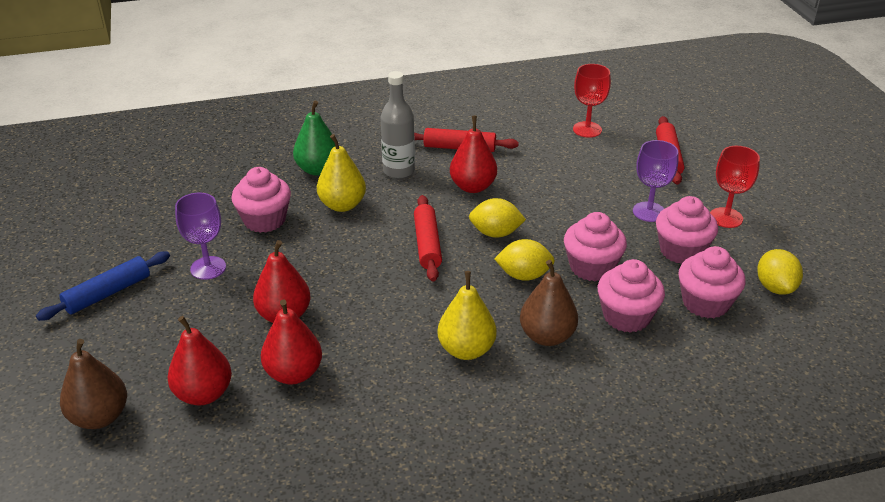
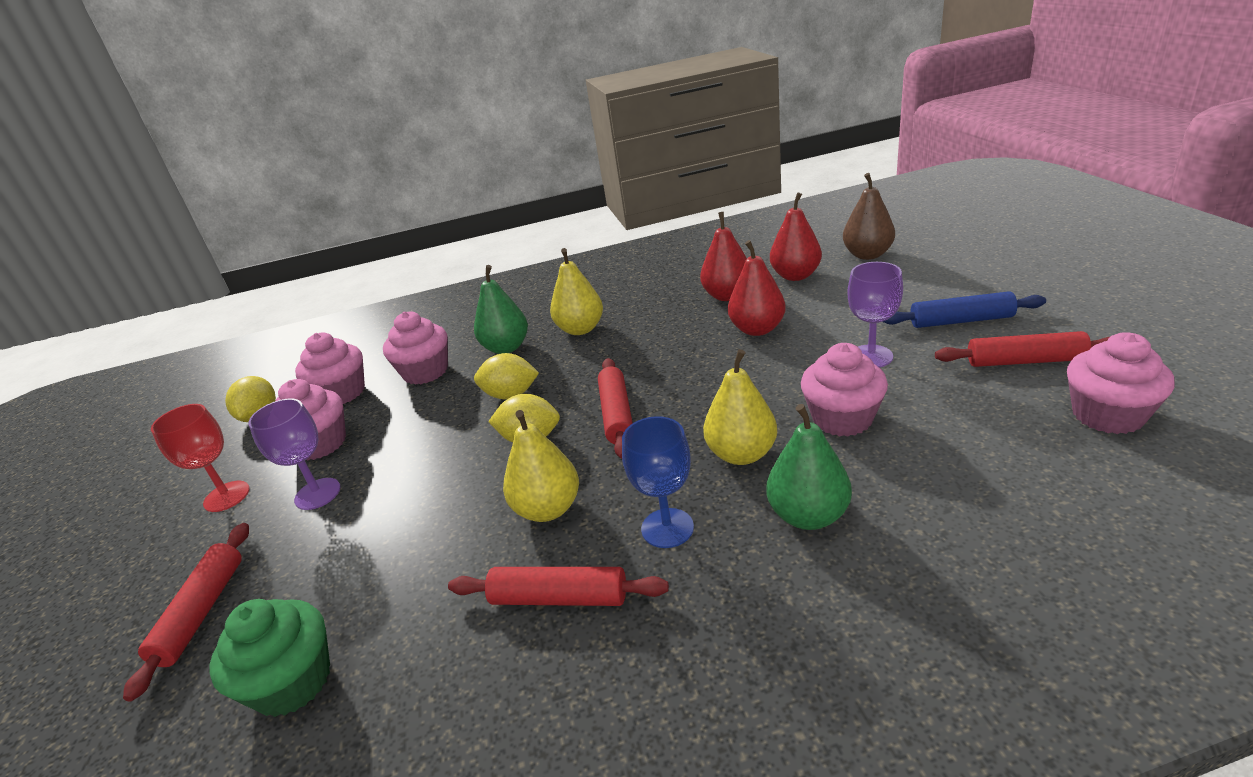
camera: 175 degrees left, 5 degrees down
(106, 247) = (1025, 361): none -> red rolling pin
(108, 293) = (961, 321): blue rolling pin -> blue rolling pin turned 45 degrees clockwise
(399, 171) = (667, 528): grey bottle -> blue goblet
(473, 187) = (548, 509): red pear -> yellow pear
(547, 336) = (506, 347): brown pear -> green pear
(587, 129) = (292, 682): red goblet -> green cupcake
(591, 267) = (433, 413): pink cupcake -> pink cupcake (1107, 415)

